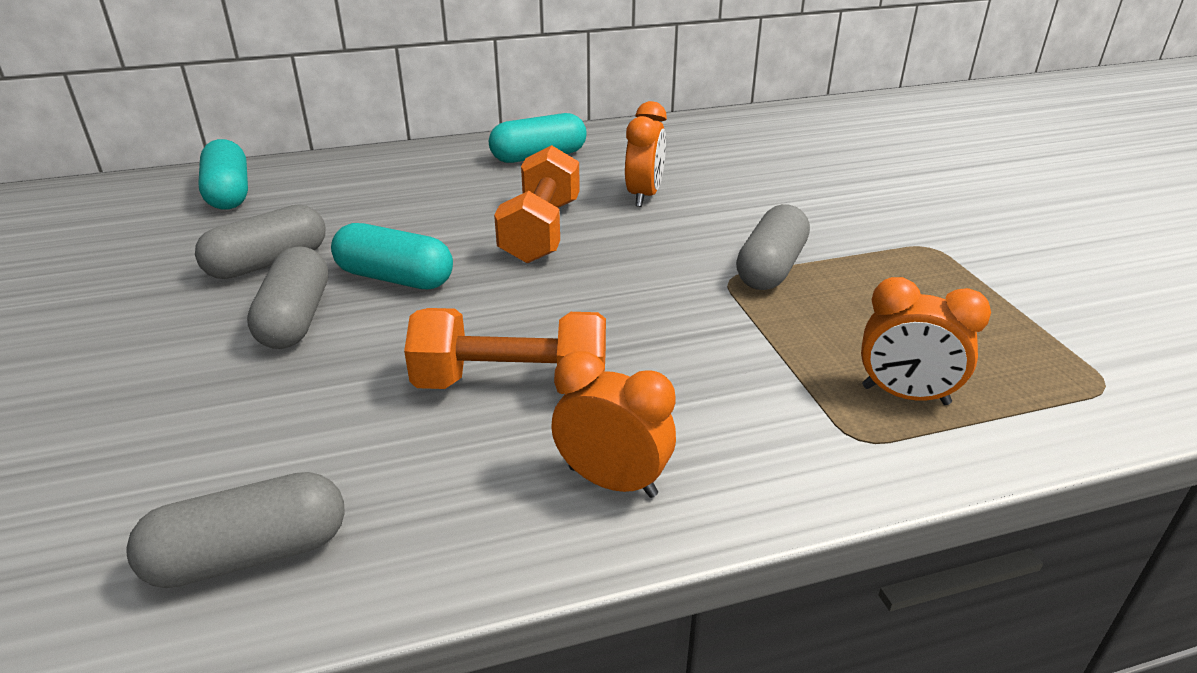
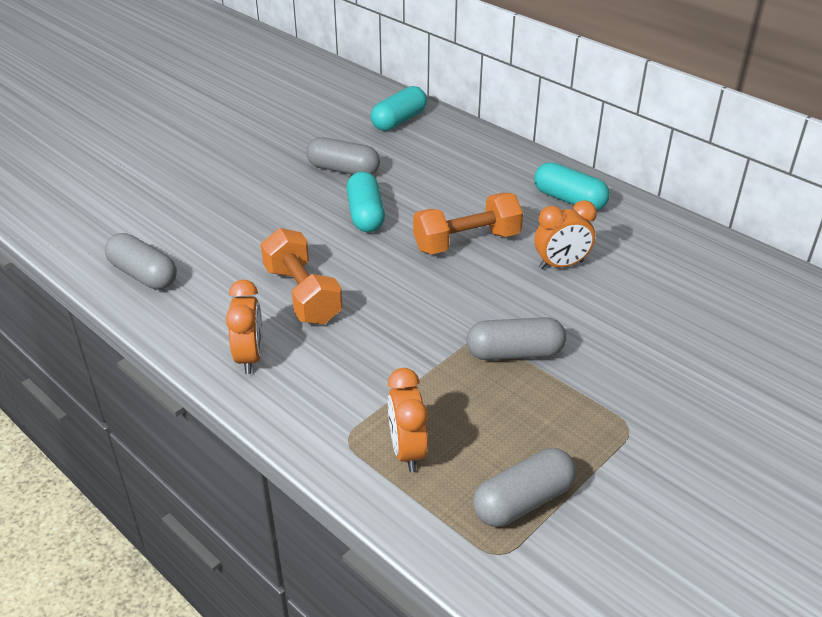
camera: 60 degrees right, 5 degrees up
(295, 319) = (302, 204): grey capsule -> grey capsule (523, 501)

